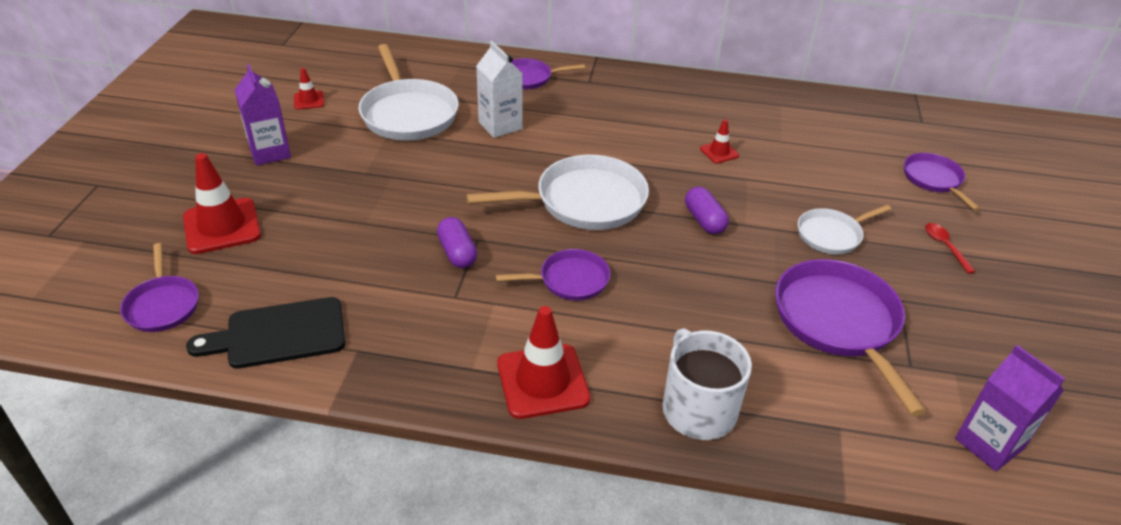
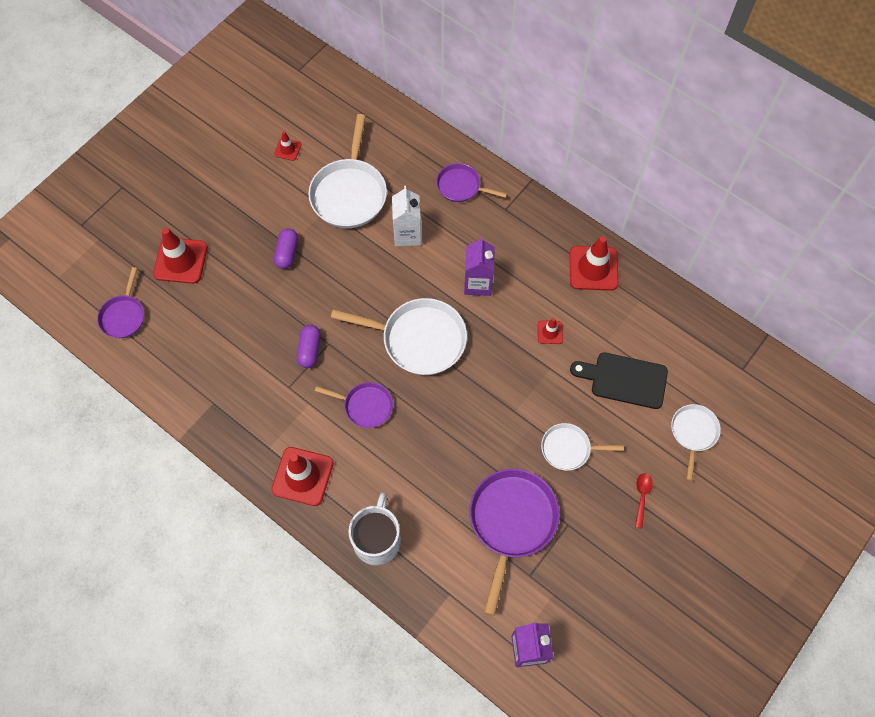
camera: 30 degrees right, 25 degrees up
(270, 152) = (238, 198): purple carton -> purple carton (478, 283)
(279, 334) = (176, 370): black cutting board -> black cutting board (624, 380)
(704, 220) = (489, 394): purple capsule -> purple capsule (287, 253)
(715, 96) = (593, 268): none -> red traffic cone
(934, 180) = (693, 433): purple pan -> white pan

